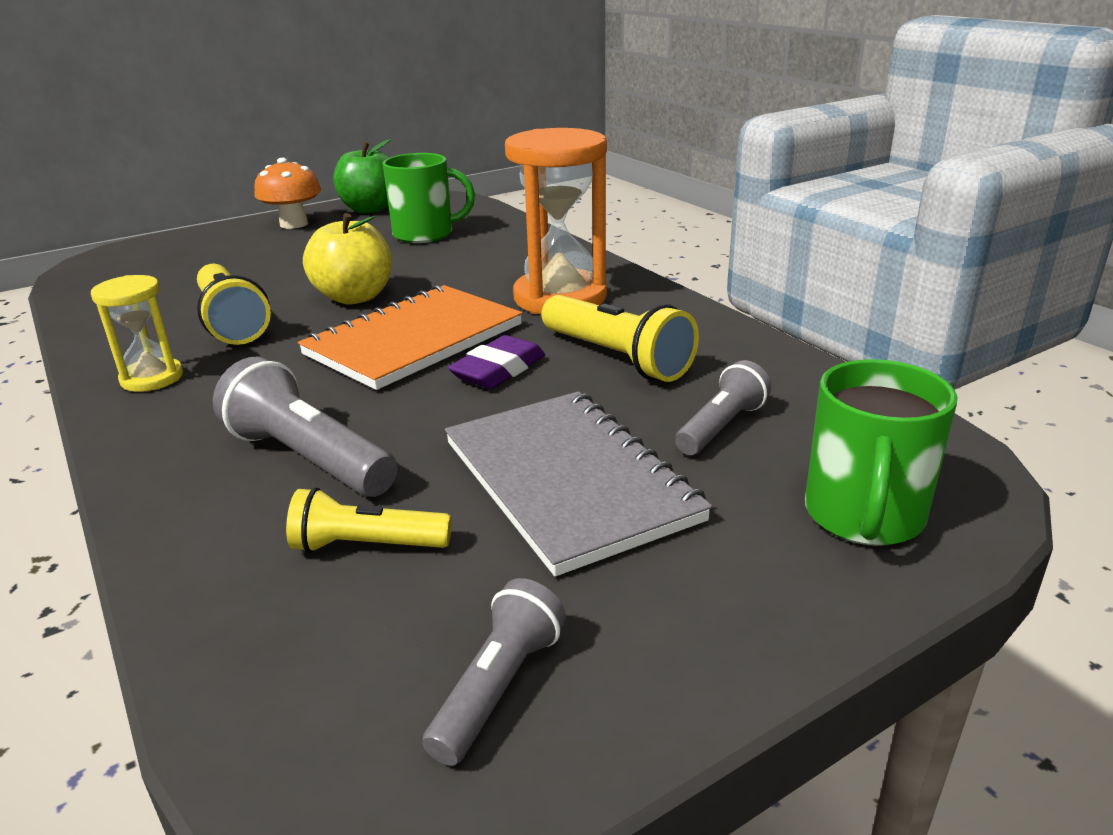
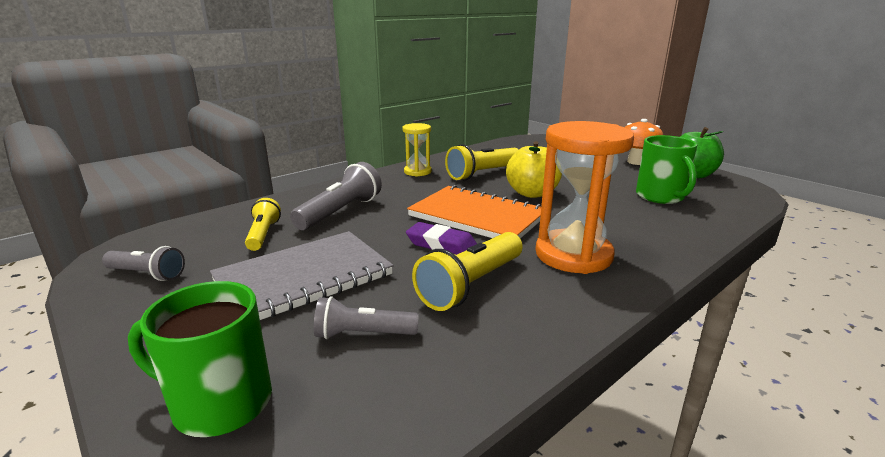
camera: 80 degrees right, 5 degrees down
(721, 427) = (363, 334): grey flashlight -> grey flashlight turned 150 degrees clockwise

